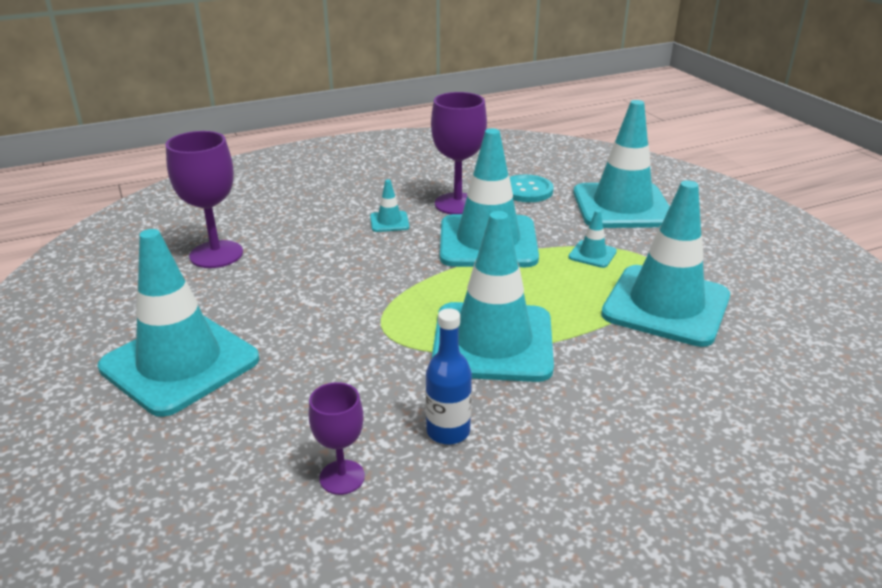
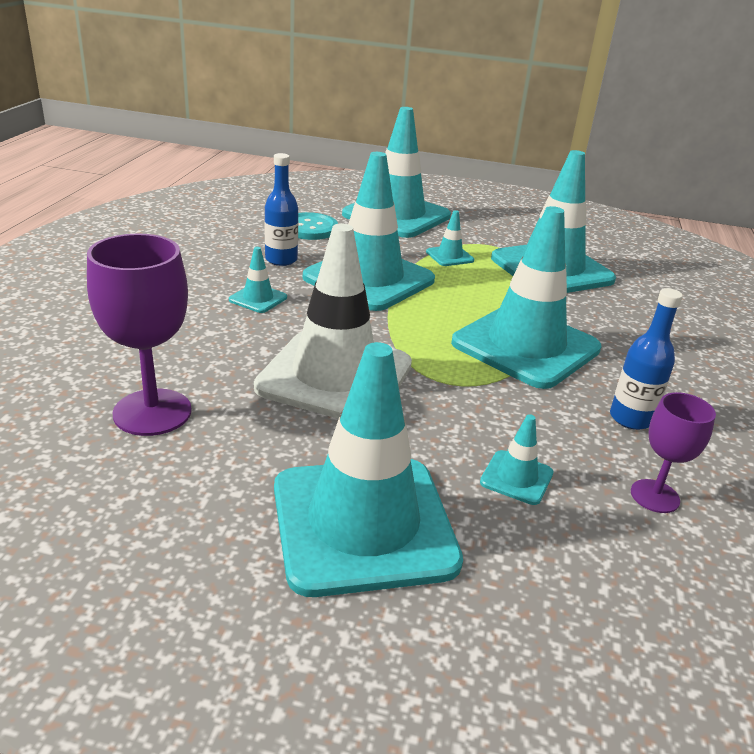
camera: 55 degrees left, 0 degrees up
(293, 402) = (516, 477): none -> turquoise traffic cone
(331, 287) = (335, 376): none -> white traffic cone
(457, 204) = (281, 260): purple goblet -> blue bottle

